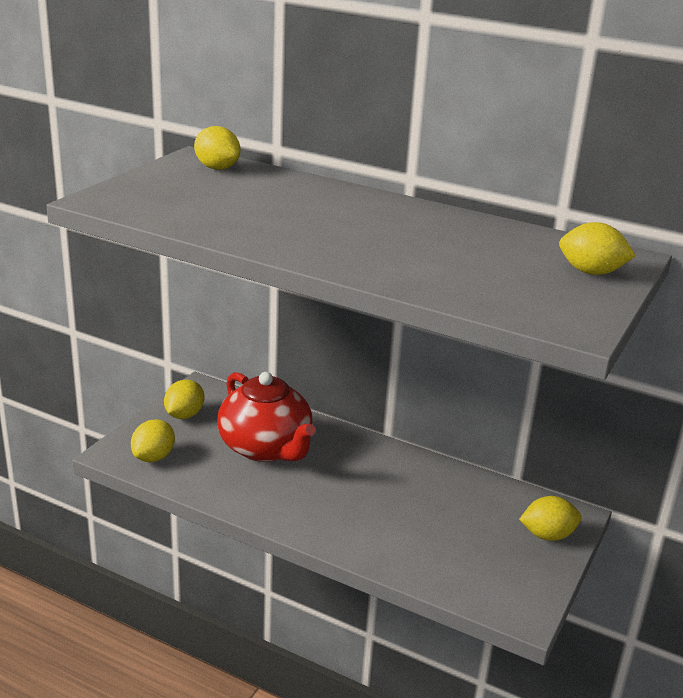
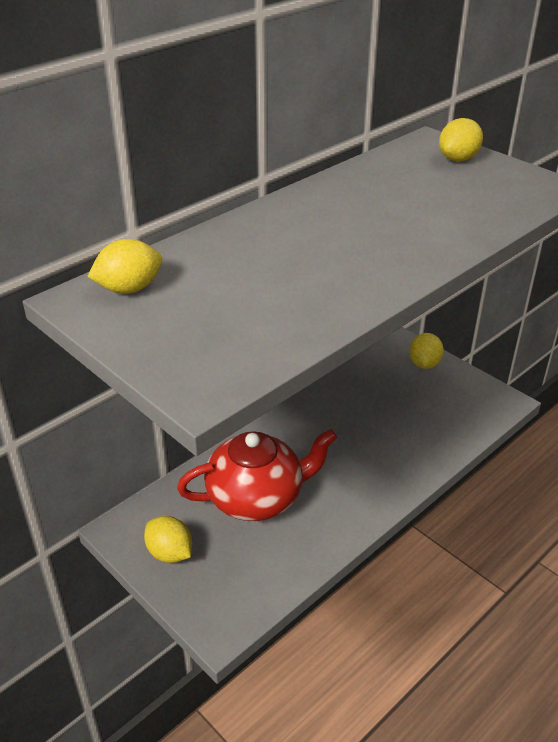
camera: 70 degrees left, 10 degrees up
(154, 457) = (241, 592): yellow lemon -> none

